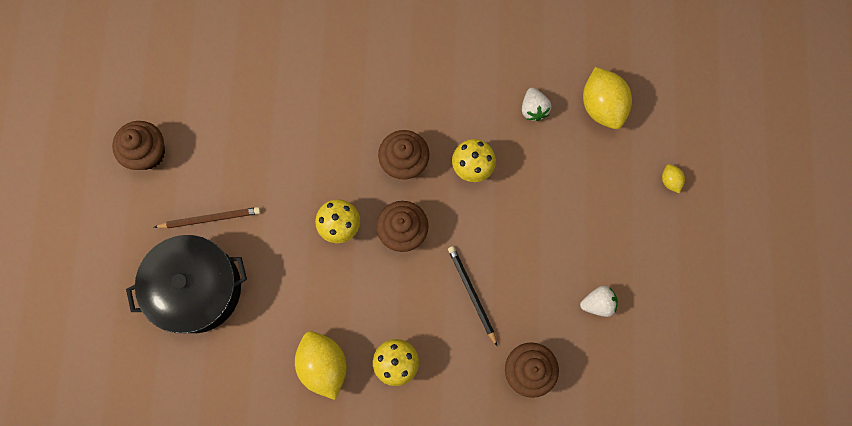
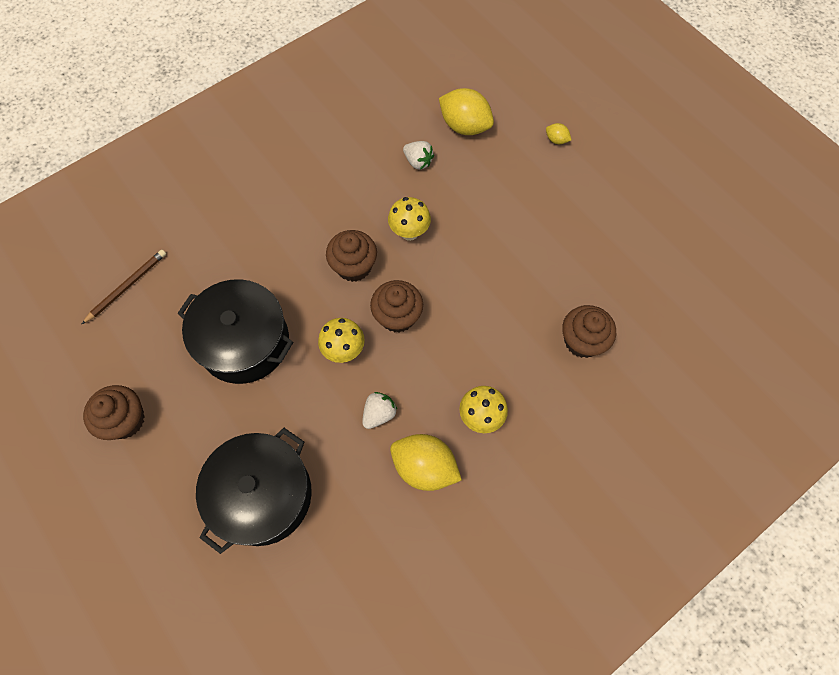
camera: 40 degrees left, 10 degrees down
(210, 218) = (227, 429): brown pencil -> brown pencil (127, 286)
(274, 159) = (244, 342): none -> black pot
(471, 294) = (491, 320): black pencil -> none
(598, 303) = (586, 255): white strawberry -> white strawberry (379, 414)

